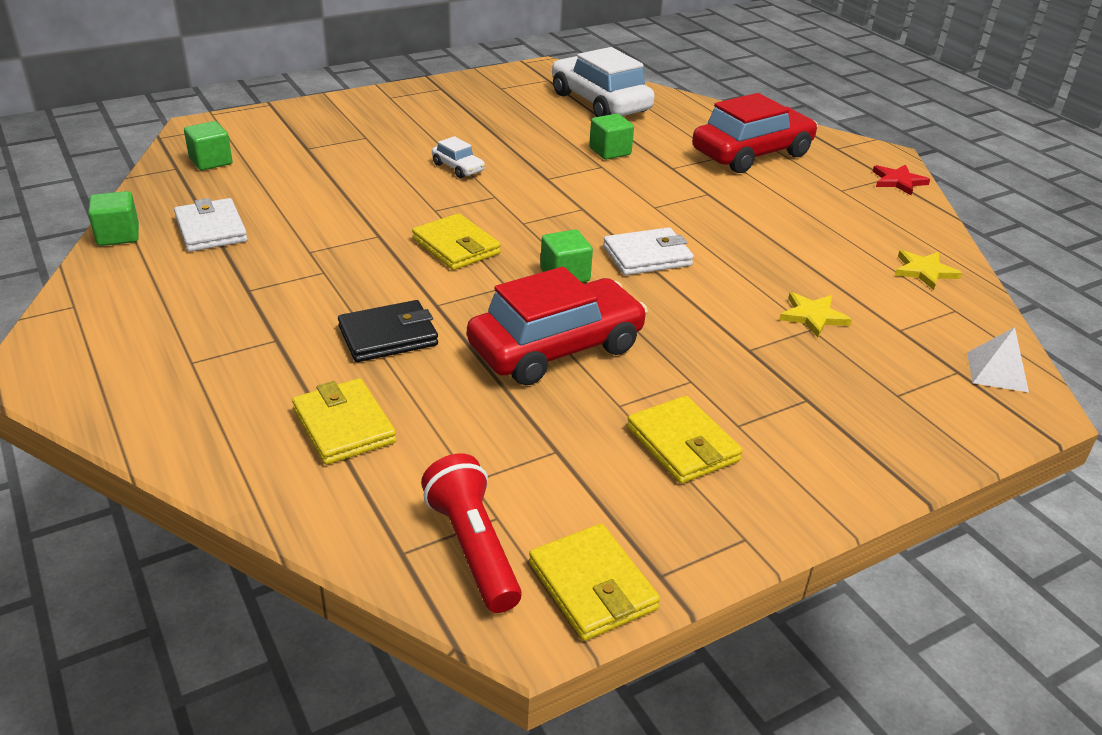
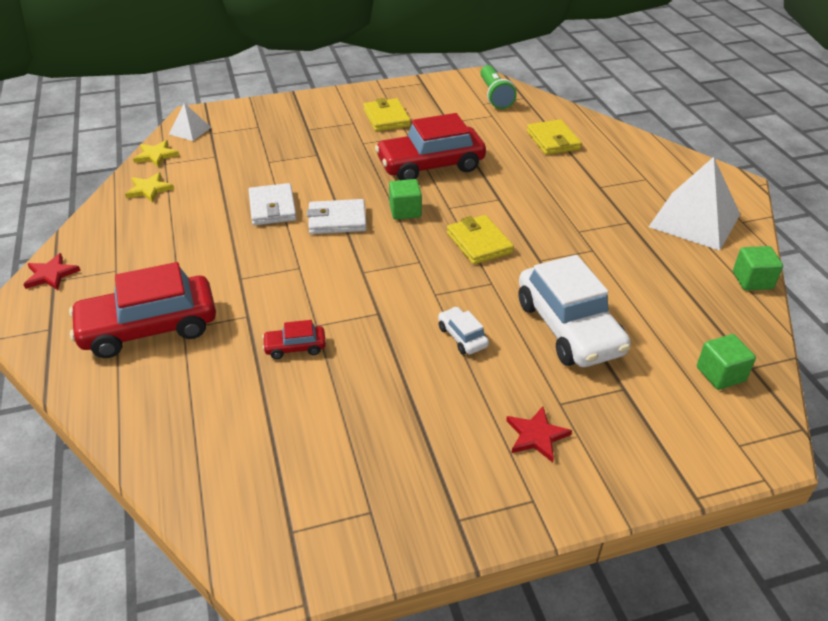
camera: 165 degrees left, 5 degrees up
(148, 300) = (694, 220): none -> white pyramid
(211, 229) = (678, 279): white wallet -> white wallet (272, 208)
(386, 121) = (536, 436): none -> red star
(388, 336) = (531, 182): black wallet -> none
(473, 548) = (495, 96): red flashlight -> green flashlight
(592, 586) = (450, 82): yellow wallet -> none
(600, 103) = (251, 452): white car -> white car (569, 327)
(610, 151) = (295, 347): green cube -> red car
(813, 316) = (260, 168): yellow star -> yellow star (156, 155)

